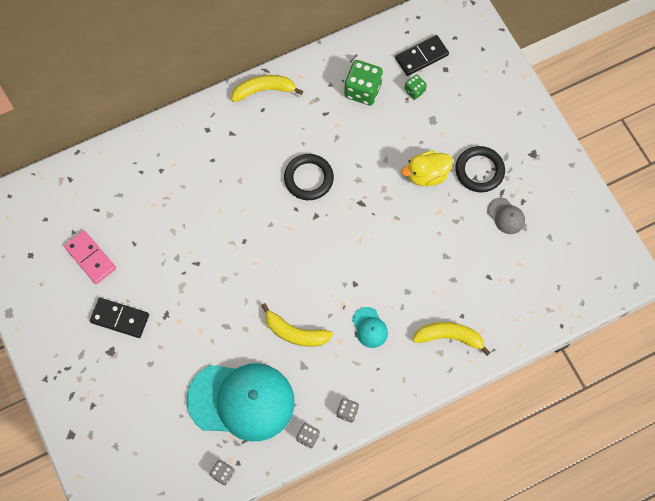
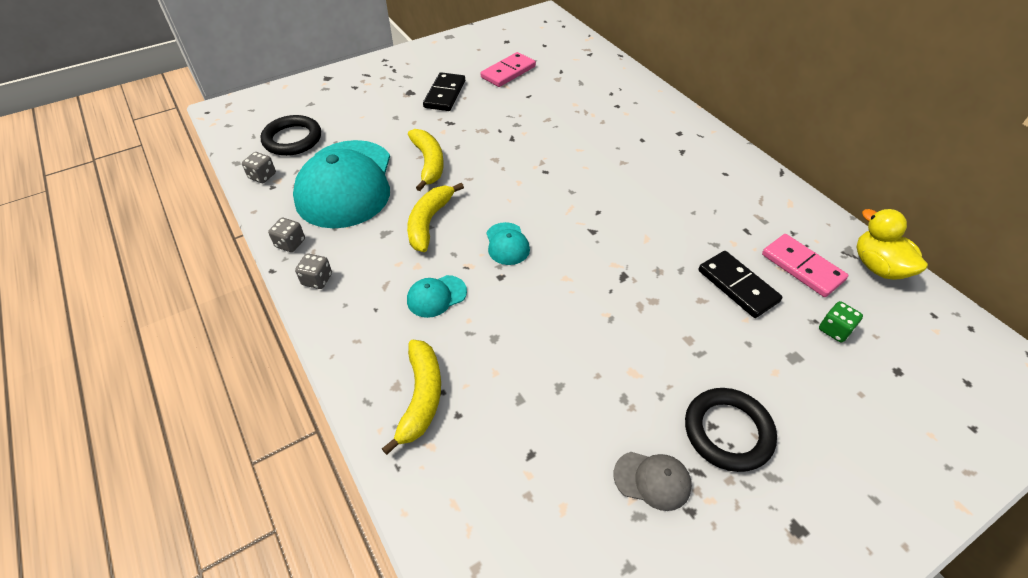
camera: 85 degrees right, 20 degrees down
(264, 90) = (752, 172): yellow banana -> yellow banana (428, 163)
(308, 178) = (644, 220): black ring -> black ring (292, 139)
(323, 277) = (507, 244): none -> turquoise cap
(362, 90) = (802, 267): green dice -> pink domino
(421, 57) = (901, 336): black domino -> black domino (737, 286)
(426, 175) = (693, 353): yellow duck -> yellow duck (878, 267)
(506, 216) = (652, 480): grey cap -> grey cap turned 120 degrees counterclockwise

